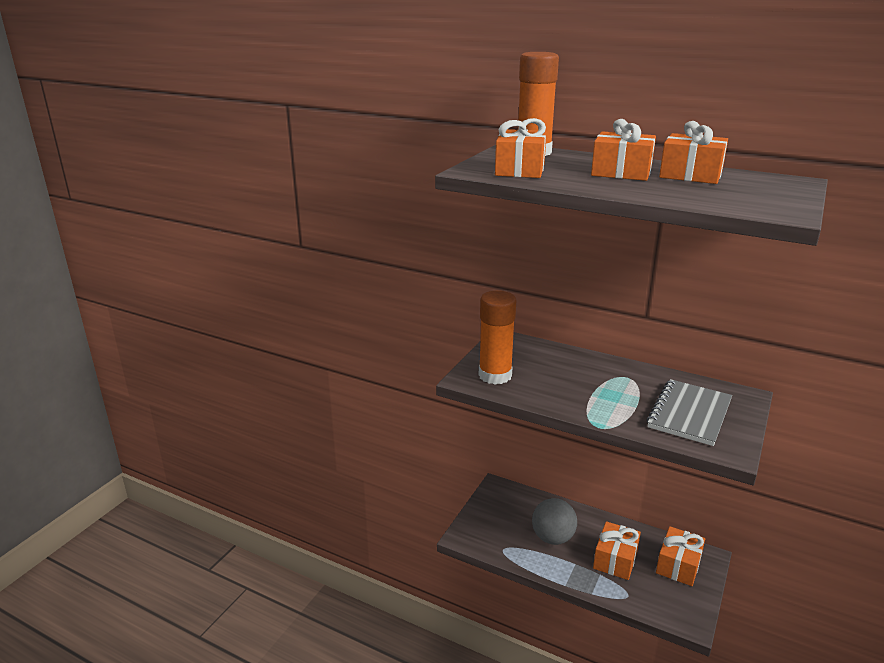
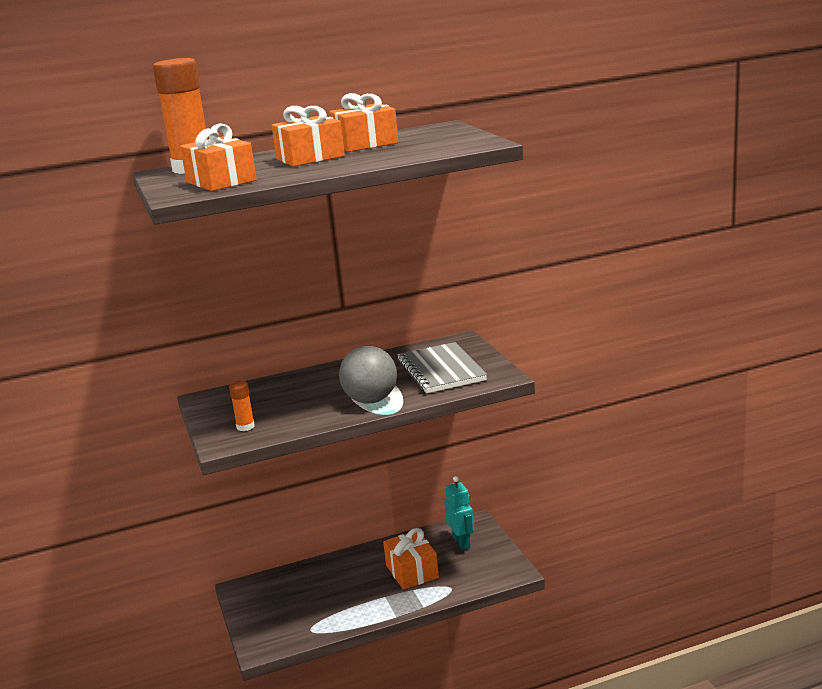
camera: 45 degrees left, 5 degrees down
(495, 375) = (245, 427): orange glue stick -> orange glue stick, size x0.46
(552, 538) = (342, 591): grey ball -> grey ball (371, 400)
(678, 565) = (461, 542): orange gift -> turquoise robot

